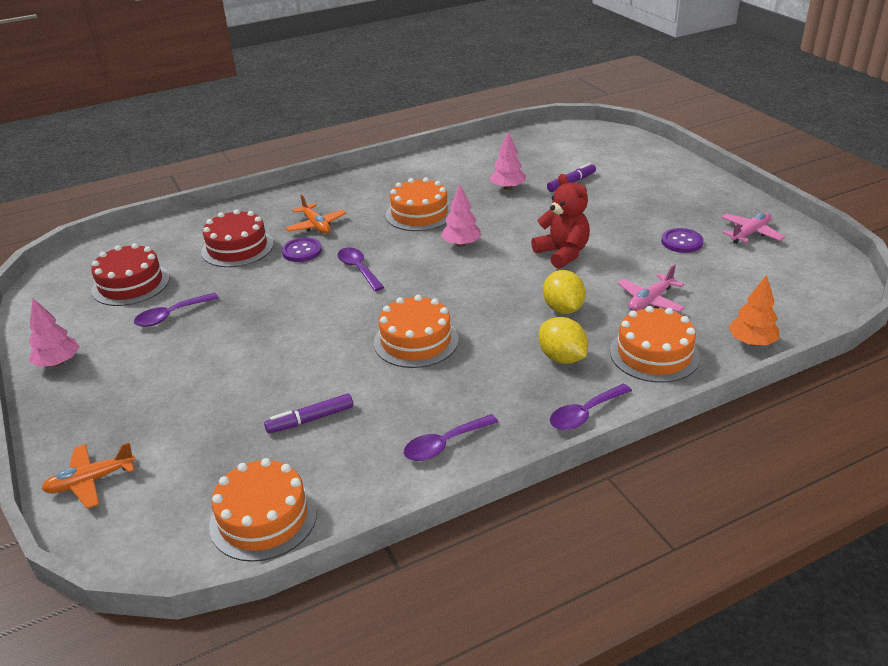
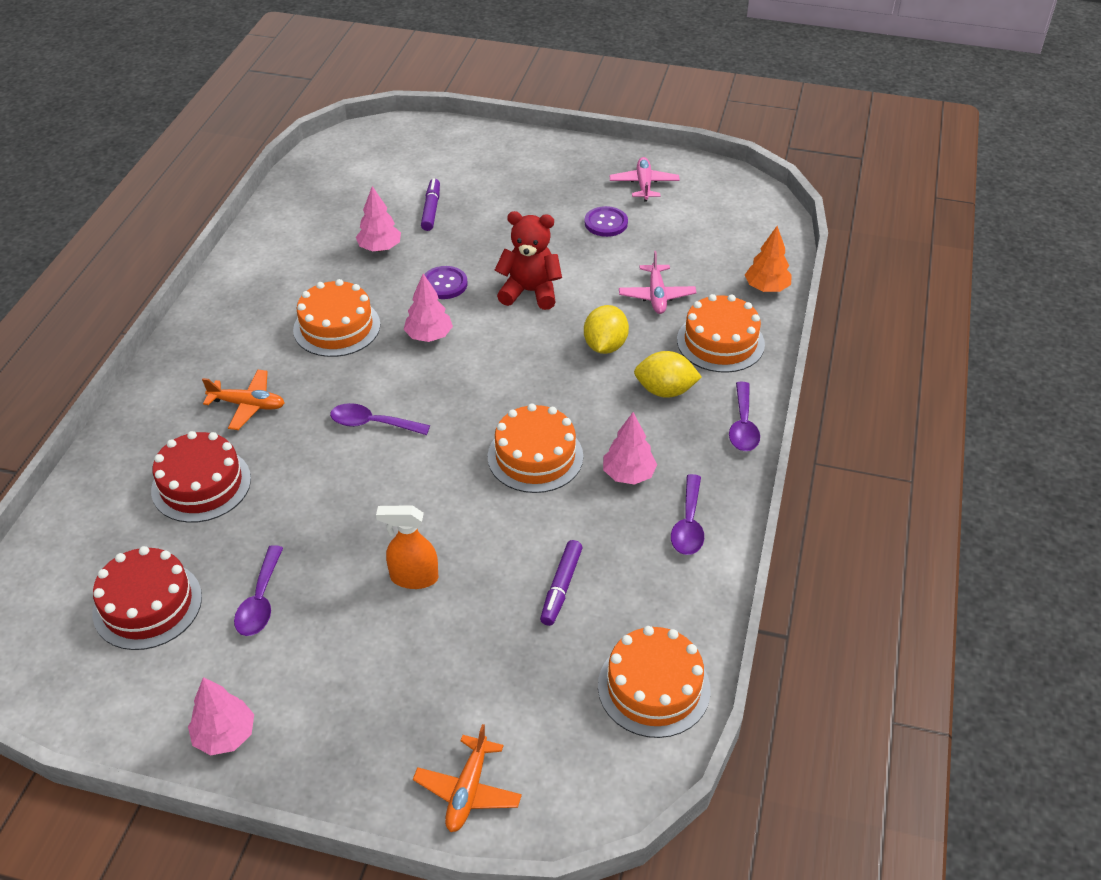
camera: 50 degrees left, 10 degrees up
(249, 356) = (413, 577): none -> orange spray bottle
(302, 251) = (281, 442): purple button -> purple button (444, 284)
(455, 388) = (628, 474): none -> pink tree
(563, 309) = (605, 346): yellow lemon -> yellow lemon turned 75 degrees clockwise

